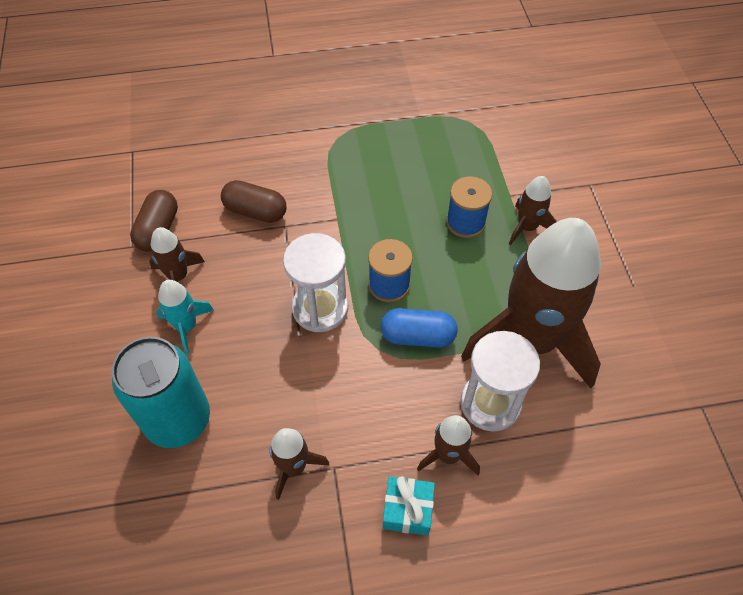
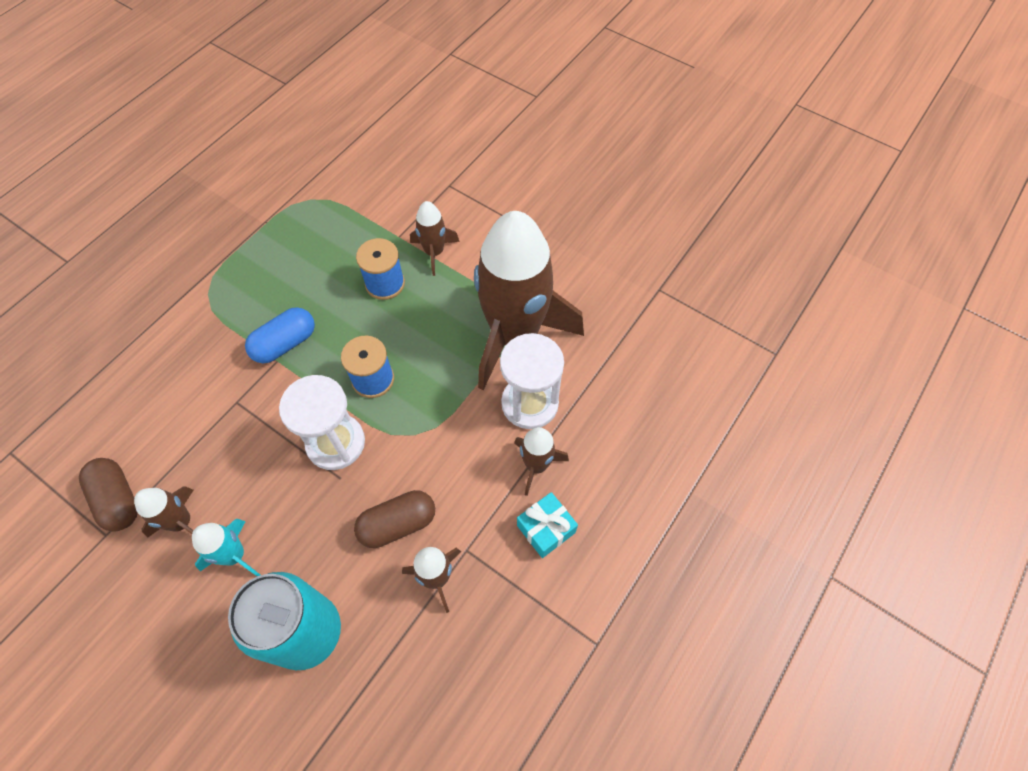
camera: 45 degrees left, 5 degrees up
(255, 211) = (196, 410): brown capsule -> brown capsule (398, 524)
(418, 336) = (433, 400): blue capsule -> blue capsule (285, 343)

